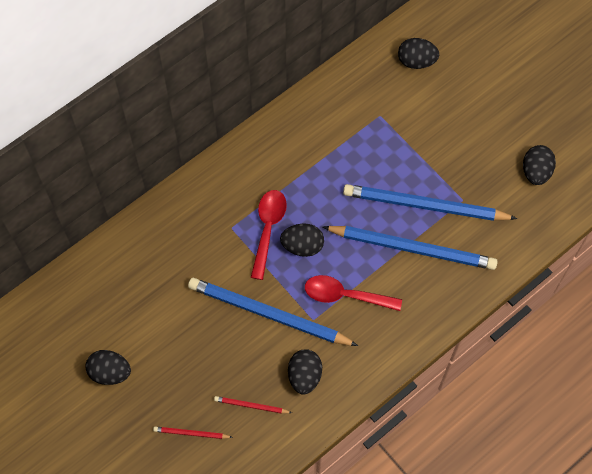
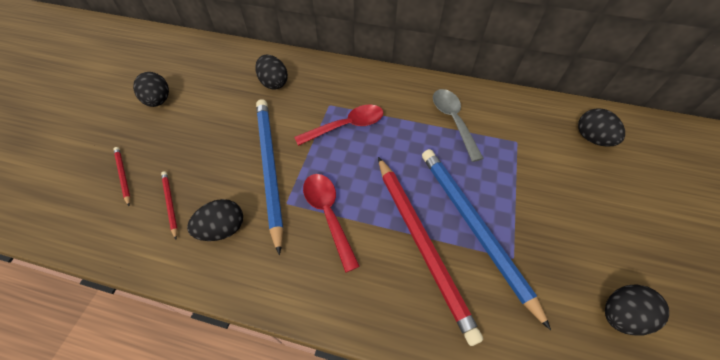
camera: 55 degrees right, 10 degrees down
(302, 246) = (350, 156): black egg -> black egg (274, 83)
(325, 144) = (453, 121): none -> grey spoon
(412, 248) = (422, 243): blue pencil -> red pencil

